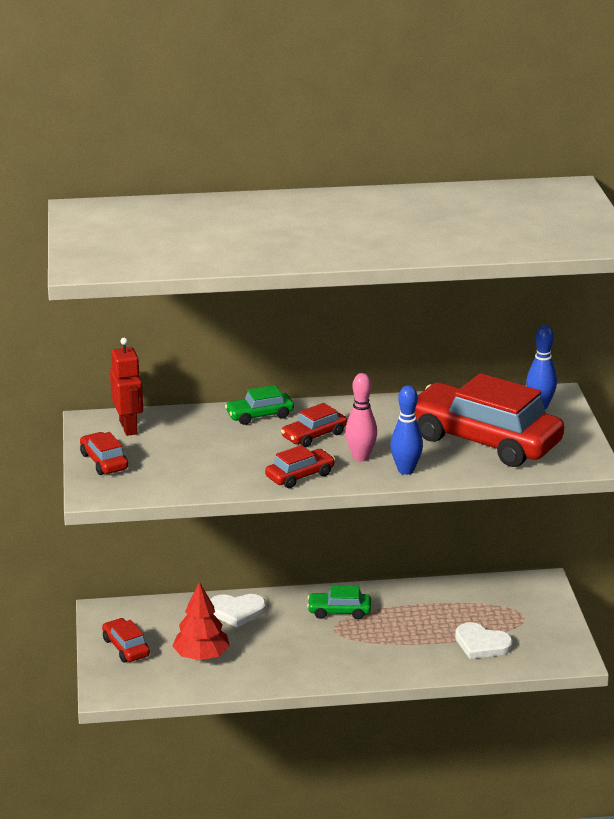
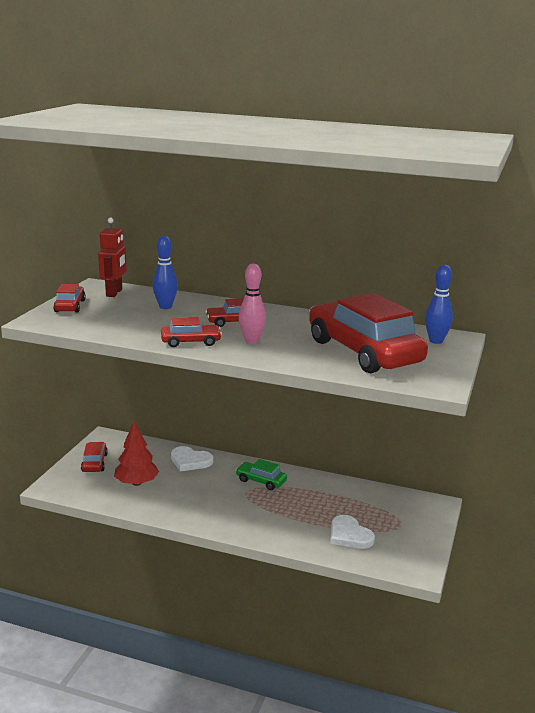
camera: 25 degrees right, 5 degrees down
(259, 415) = (211, 304): green car -> none
(405, 470) = (276, 356): blue bowling pin -> blue bowling pin (165, 307)

